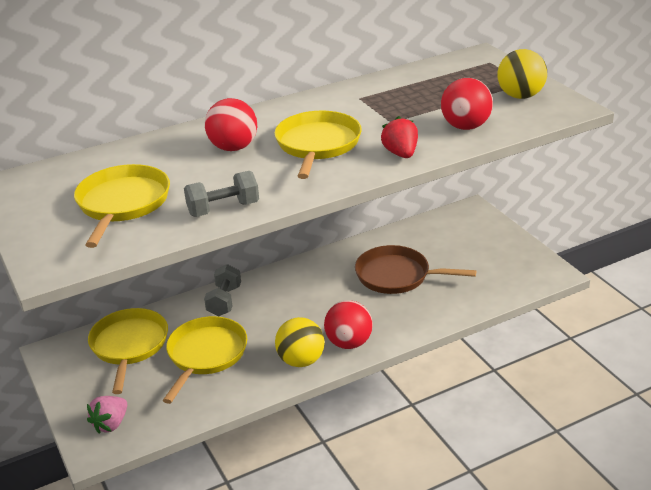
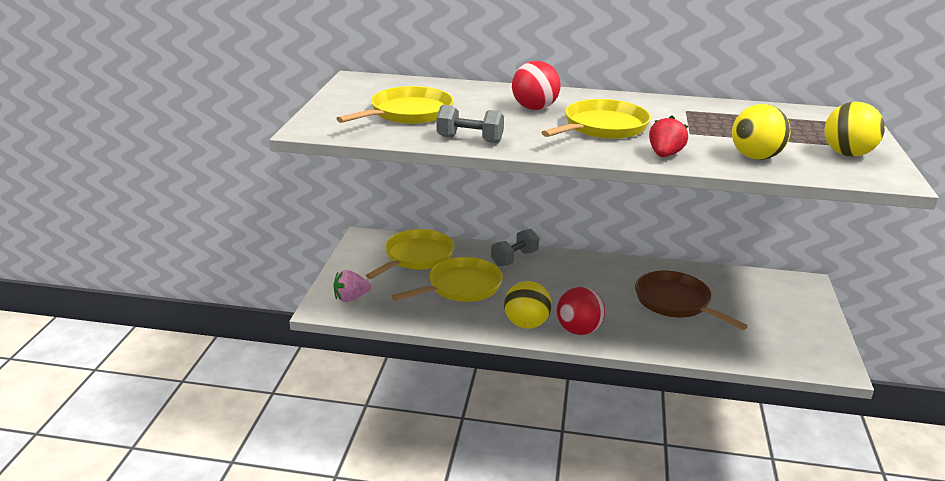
camera: 35 degrees right, 5 degrees down
(465, 126) = (755, 157): red ball -> yellow ball

